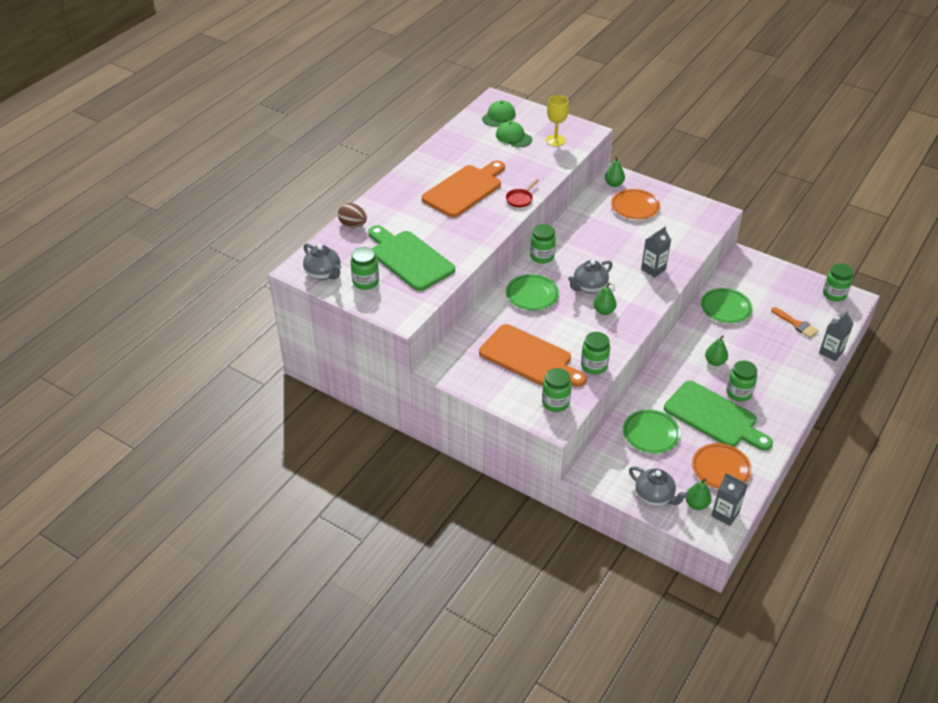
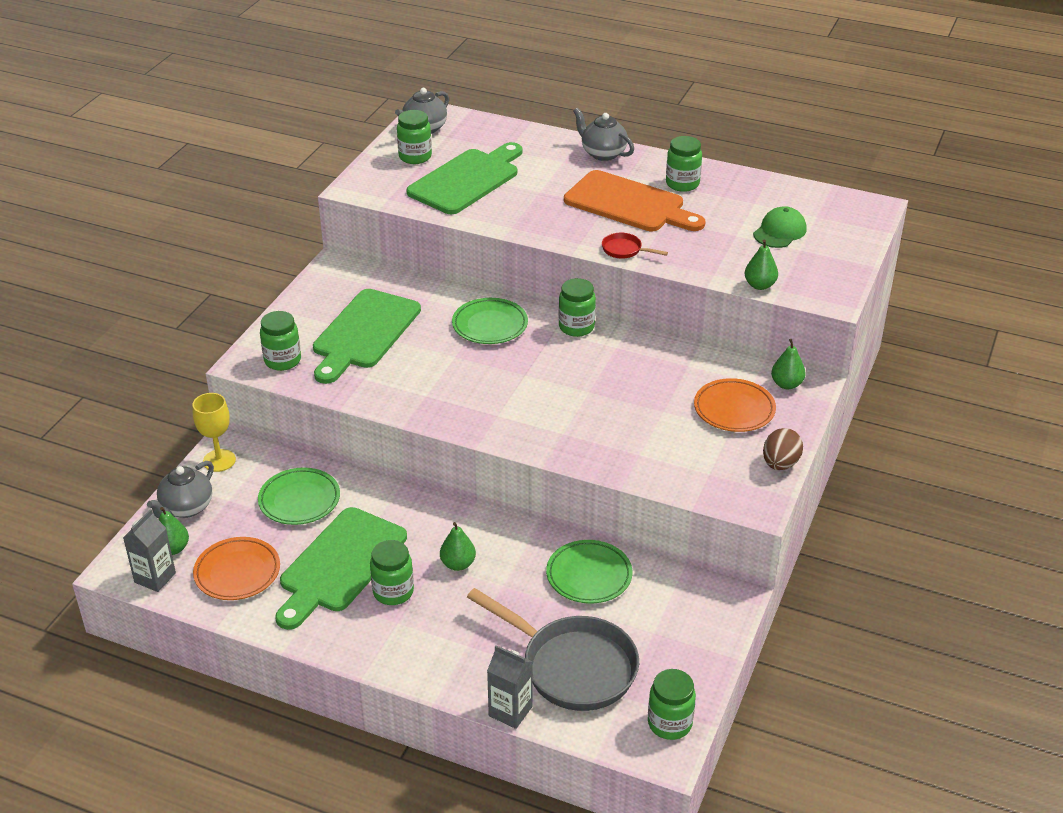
camera: 80 degrees right, 5 degrees down
(353, 225) = (523, 135): brown egg -> brown egg (780, 464)
(498, 116) = (828, 214): green cap -> none
(529, 357) = (364, 333): orange cutting board -> green cutting board
(555, 140) = (790, 269): yellow goblet -> yellow goblet (219, 460)
(589, 287) = (520, 374): grey teapot -> grey teapot (602, 153)
(594, 366) = (355, 388): green jar -> green jar (682, 184)
(604, 311) = (471, 391): green pear -> green pear (759, 285)
(653, 269) = (580, 435): grey carton -> none
(796, 324) = (572, 666): orange brush -> grey pan

